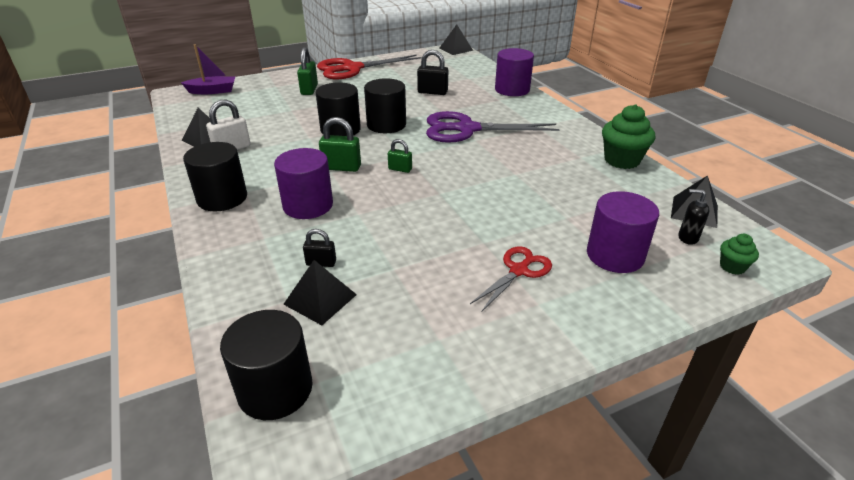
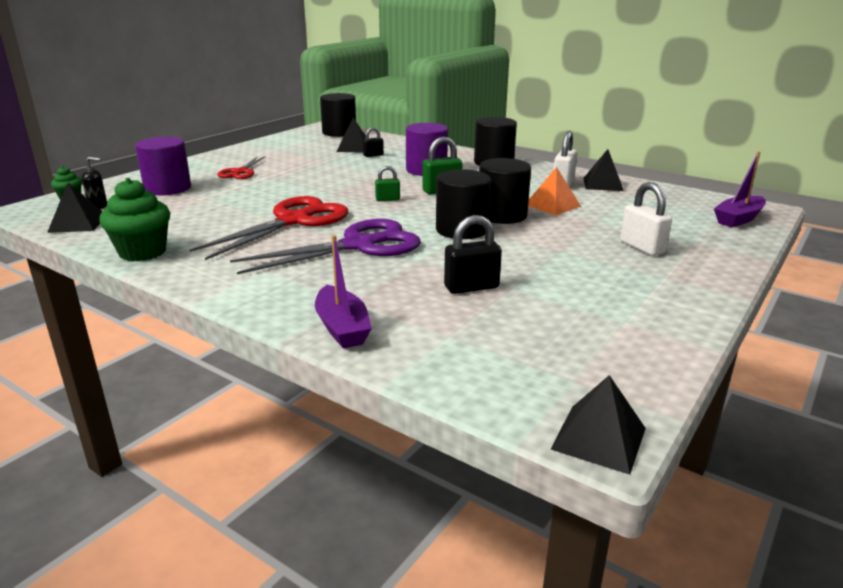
camera: 150 degrees right, 10 degrees down
(290, 129) = (552, 205): none -> orange pyramid
(309, 90) = (642, 247): green padlock -> white padlock
(352, 68) = (676, 299): red scissors -> red scissors (294, 221)
(512, 90) = (342, 328): purple cylinder -> purple boat

